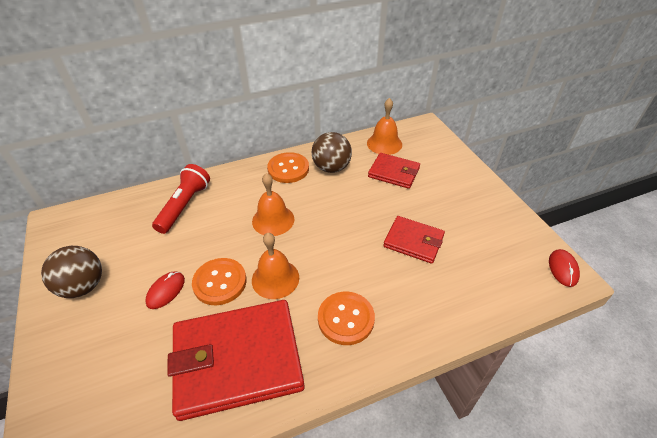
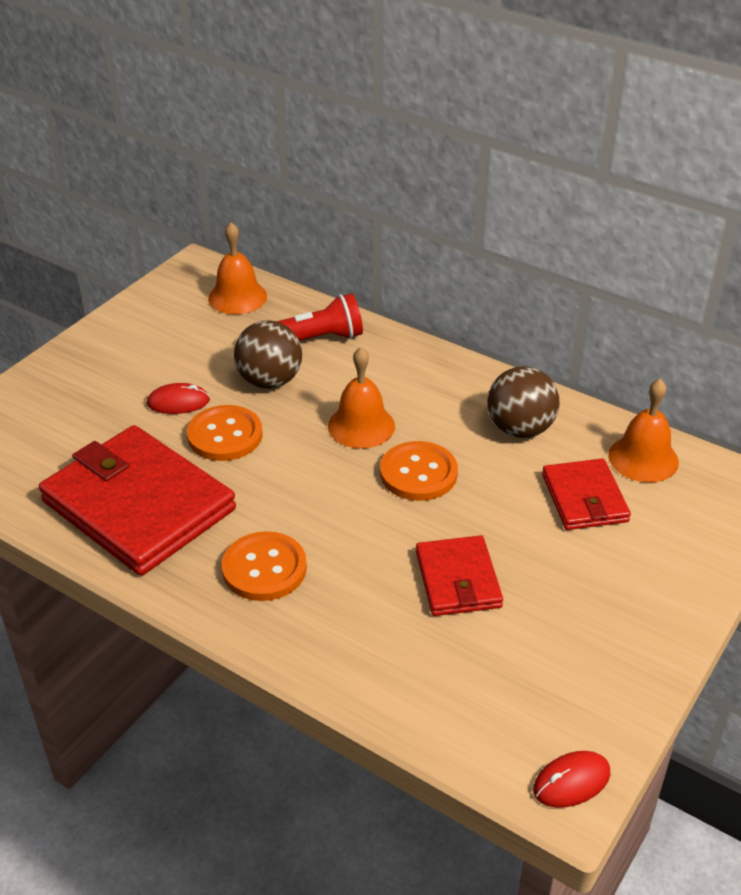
camera: 55 degrees right, 5 degrees down
(83, 286) = (135, 342): brown ball -> brown ball (270, 381)
(275, 278) = (270, 477): orange bell -> orange bell (237, 297)
(288, 169) = (470, 389): orange button -> orange button (418, 473)

